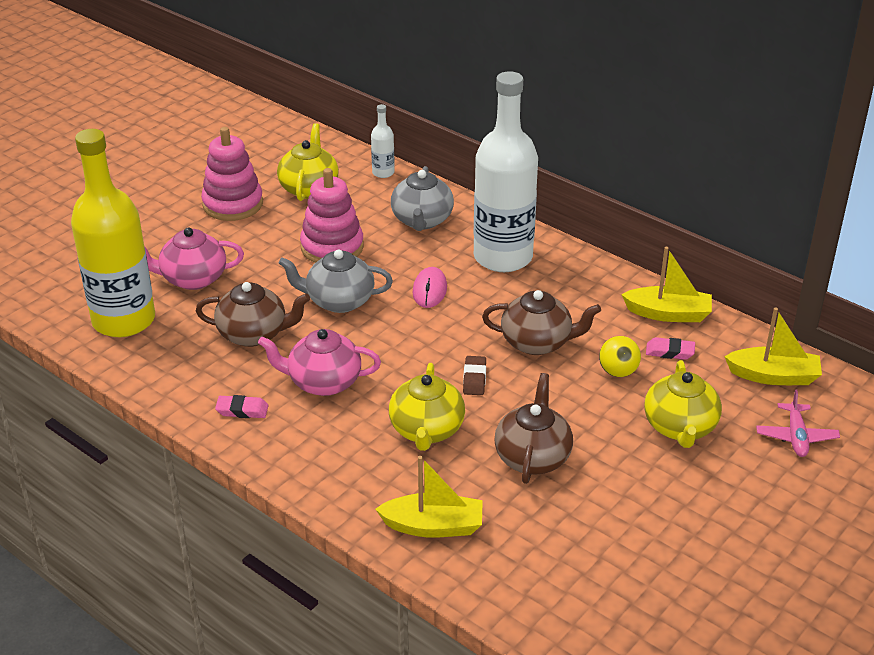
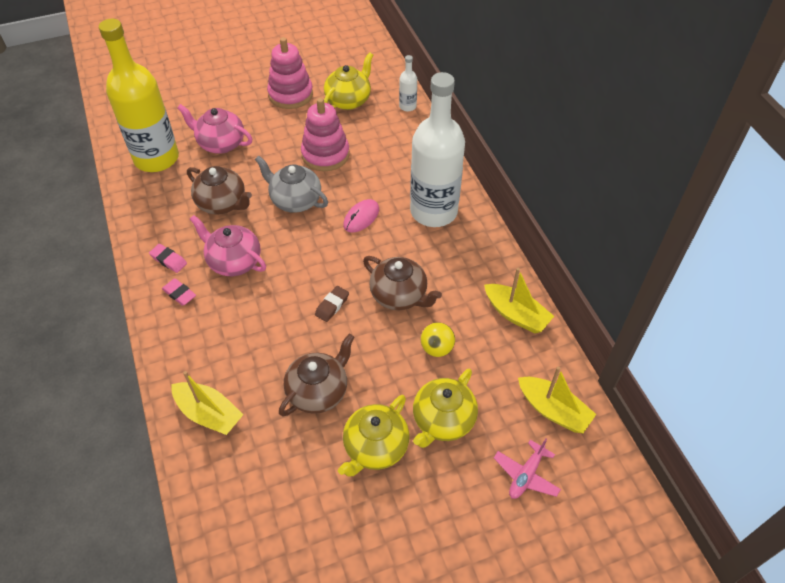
camera: 30 degrees right, 15 degrees up
(422, 220) = (402, 157): grey teapot -> none
(426, 430) = (267, 333): yellow teapot -> yellow teapot (375, 447)
(670, 352) = (489, 349): pink eraser -> pink eraser (179, 294)

